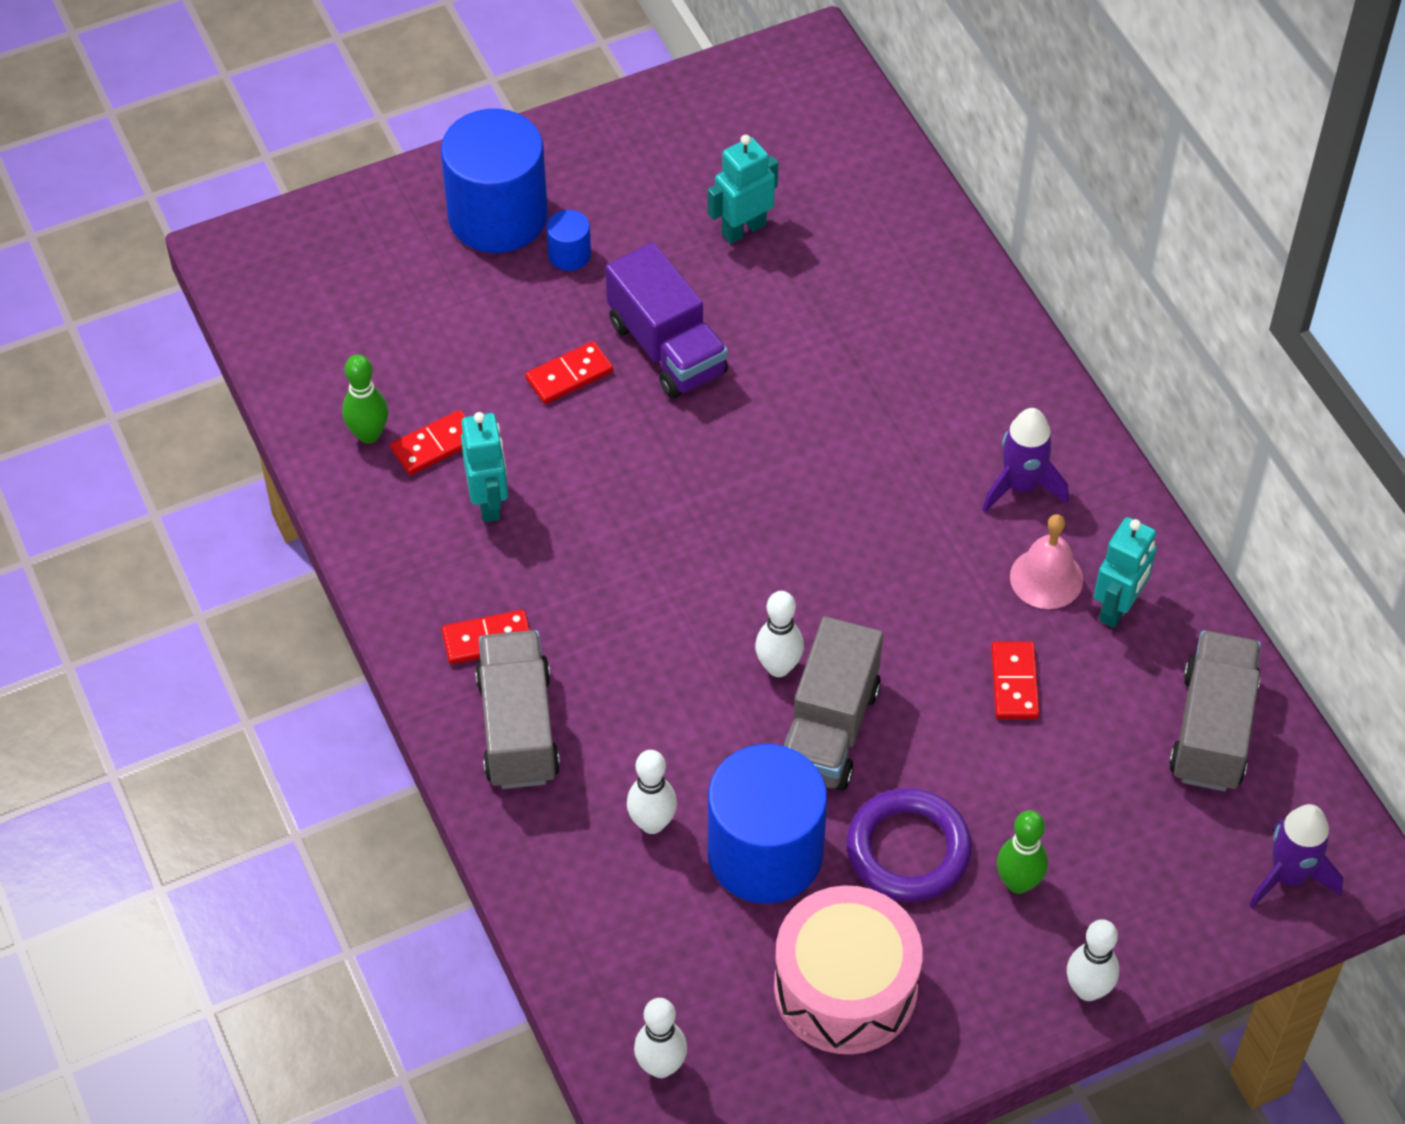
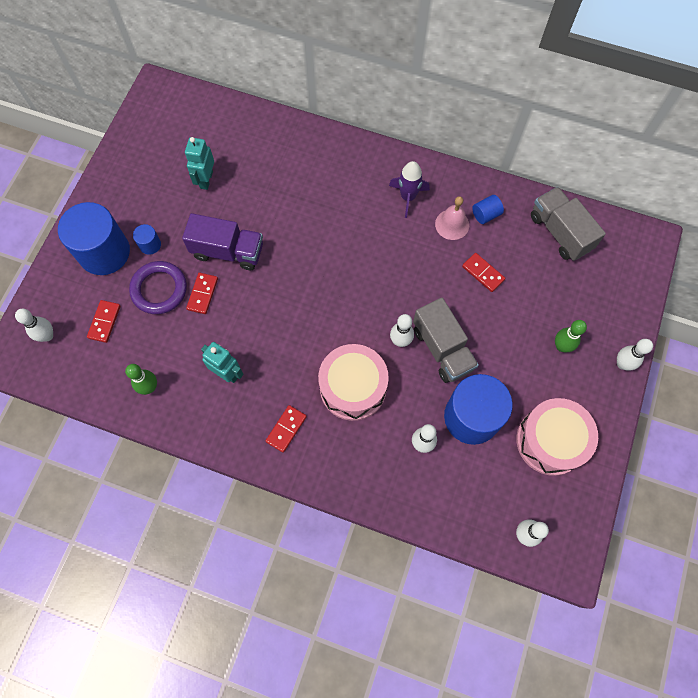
camera: 45 degrees left, 15 degrees up
(311, 263) = (47, 336): none -> white bowling pin
(435, 445) = (181, 368): red domino -> red domino (104, 322)
(518, 728) = (335, 453): grey truck -> none
(639, 668) = (353, 388): none -> pink drum
(908, 850) = (515, 369): purple ring -> purple ring (159, 289)
(1117, 608) = (485, 214): turquoise robot -> blue cylinder
(1288, 876) = (636, 263): purple rocket -> none

